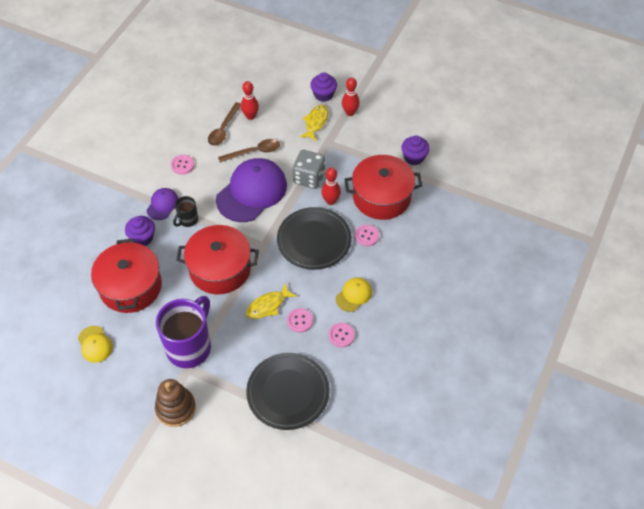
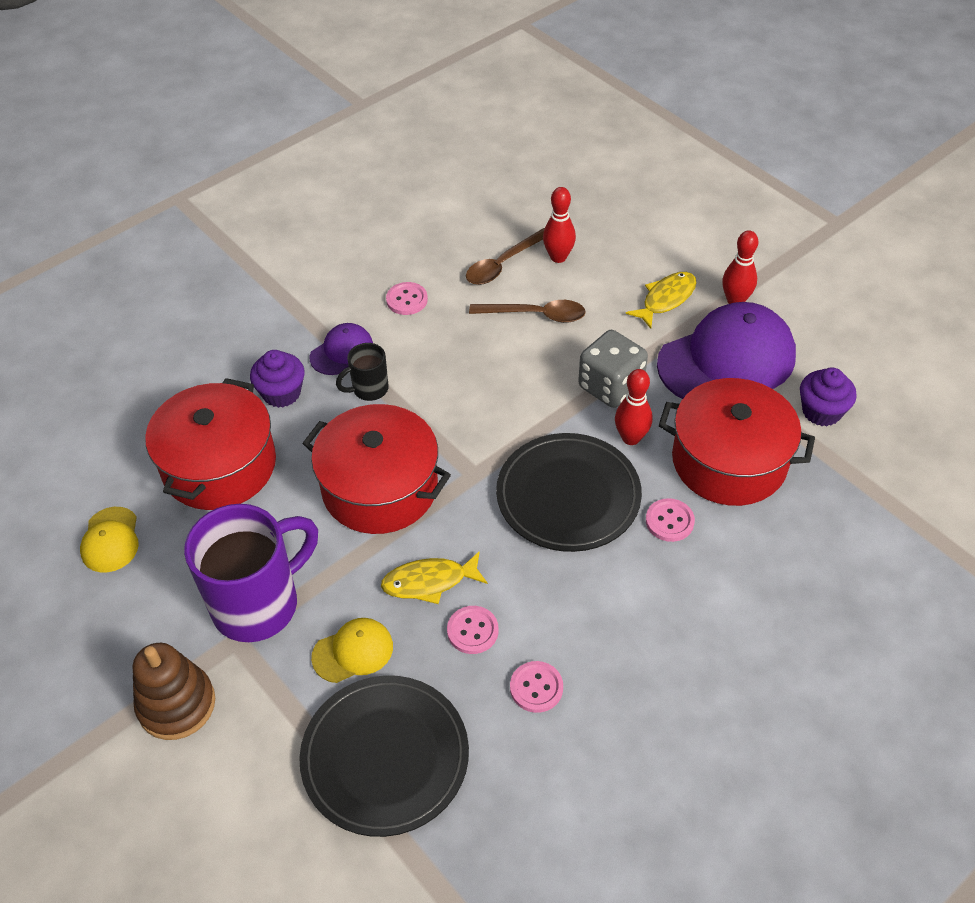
camera: 25 degrees right, 5 degrees down
(252, 192) = (499, 378): purple cap -> purple cap (727, 360)
(323, 95) = (701, 259): purple cupcake -> none
(354, 295) = (595, 621): yellow cap -> yellow cap (353, 651)

